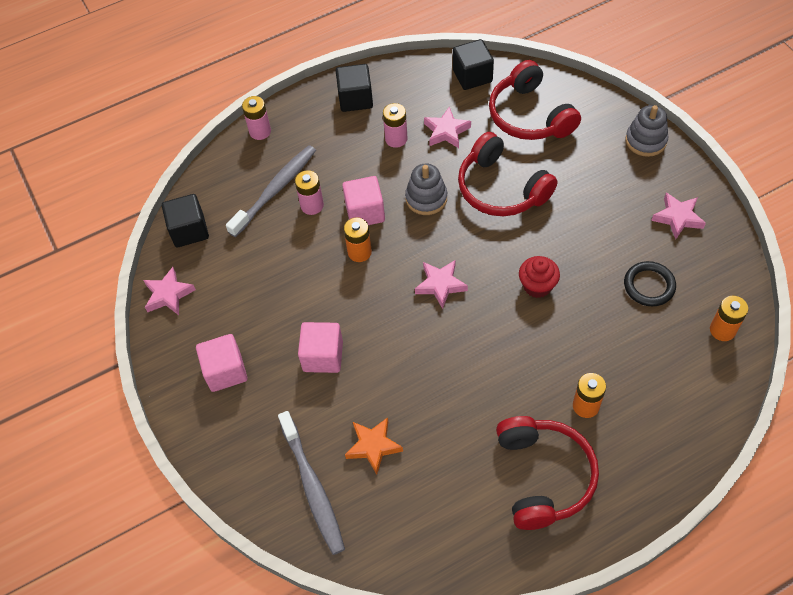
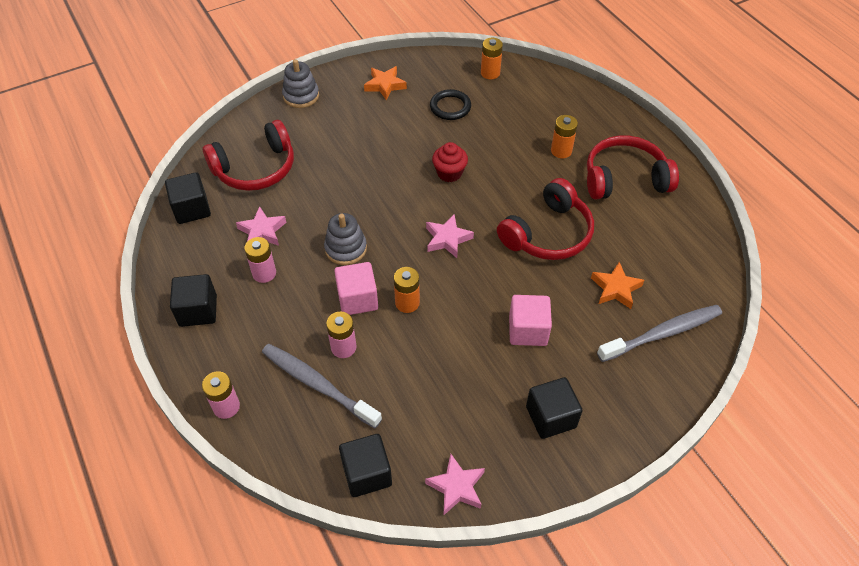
camera: 95 degrees left, 5 degrees down
(225, 371) = (551, 417): pink cube -> black cube
(501, 188) = (341, 192): red headphones -> red headphones (548, 234)
(678, 218) = (385, 85): pink star -> orange star

